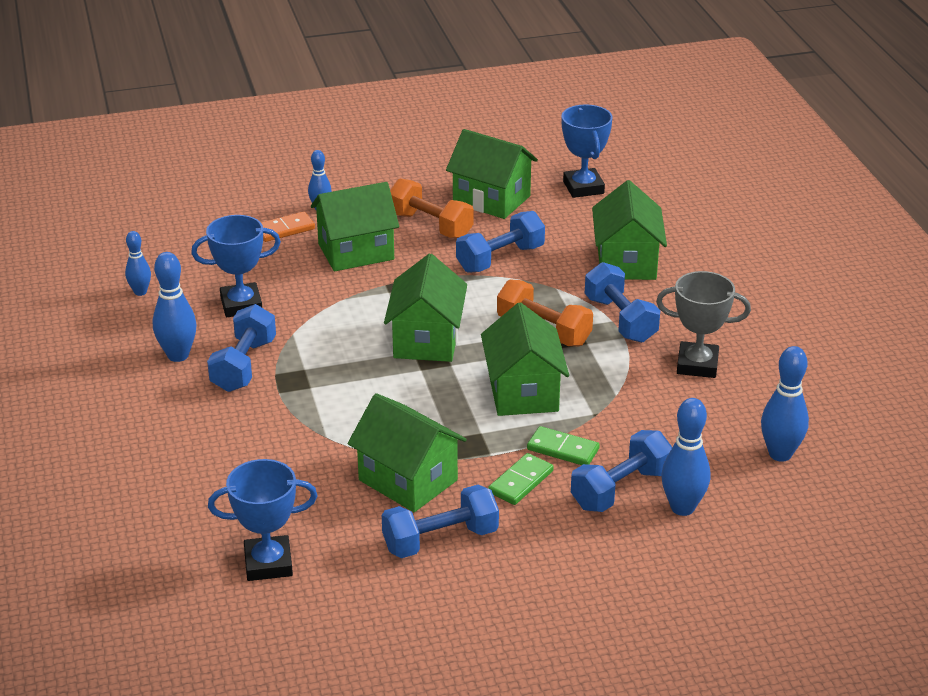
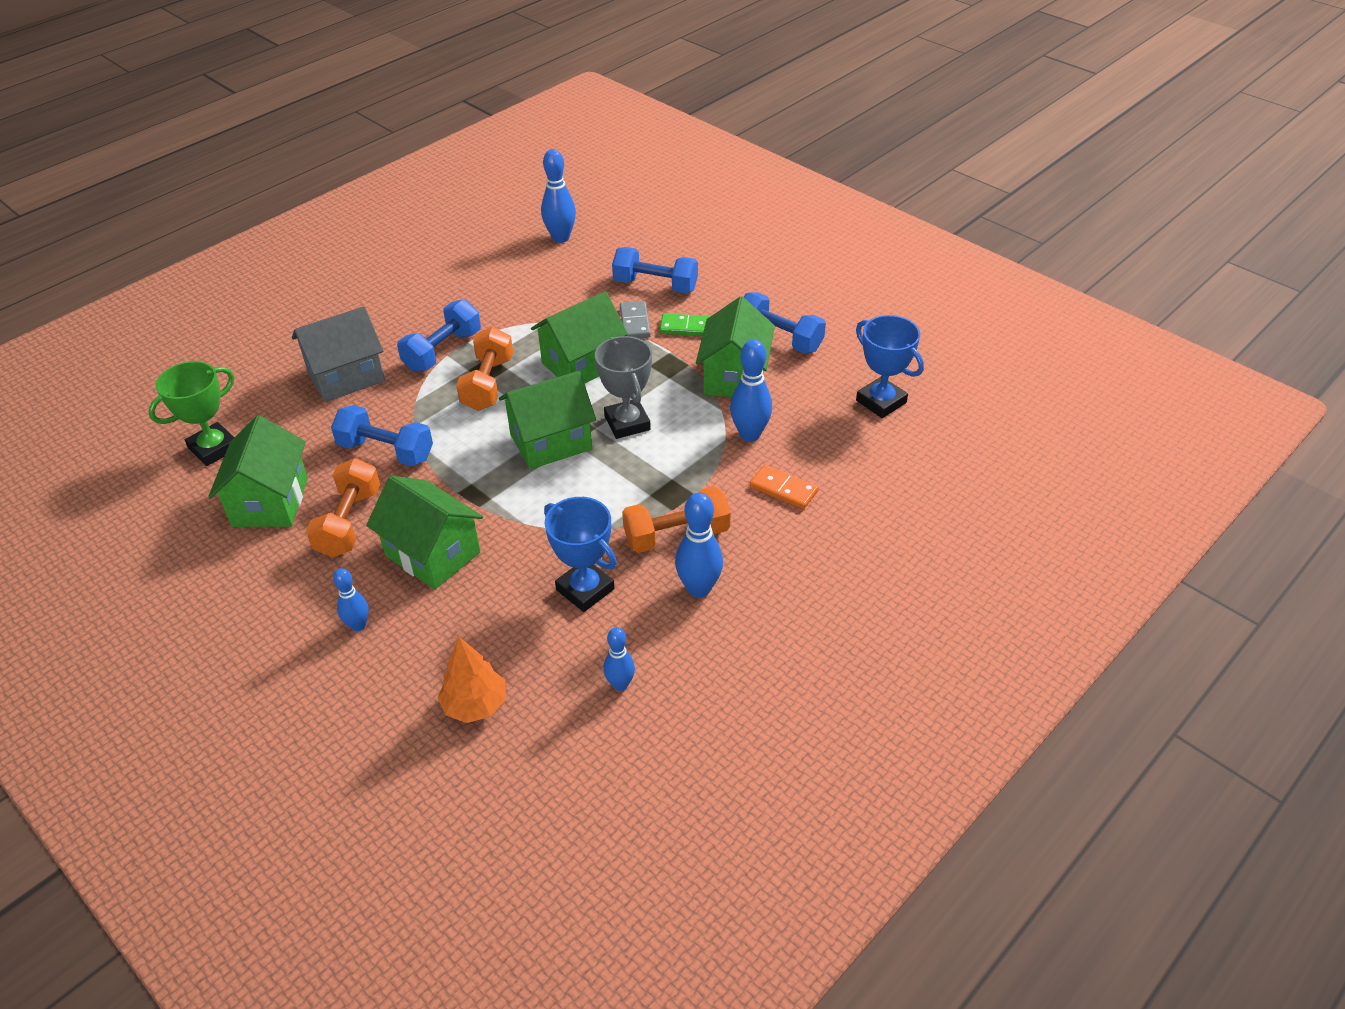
camera: 120 degrees left, 10 degrees up
(197, 234) = (475, 705): none -> orange tree
(244, 365) = (676, 535): blue dumbbell -> orange dumbbell
(284, 229) = (421, 632): orange domino -> orange domino (783, 489)
(563, 449) = (635, 322): green domino -> grey domino
(583, 187) = (214, 448): blue trophy -> green trophy
(626, 262) = (346, 377): green house -> grey house
(682, 508) = (651, 257): blue bowling pin -> blue bowling pin (750, 434)
(697, 365) = (480, 297): grey trophy -> grey trophy (627, 423)

